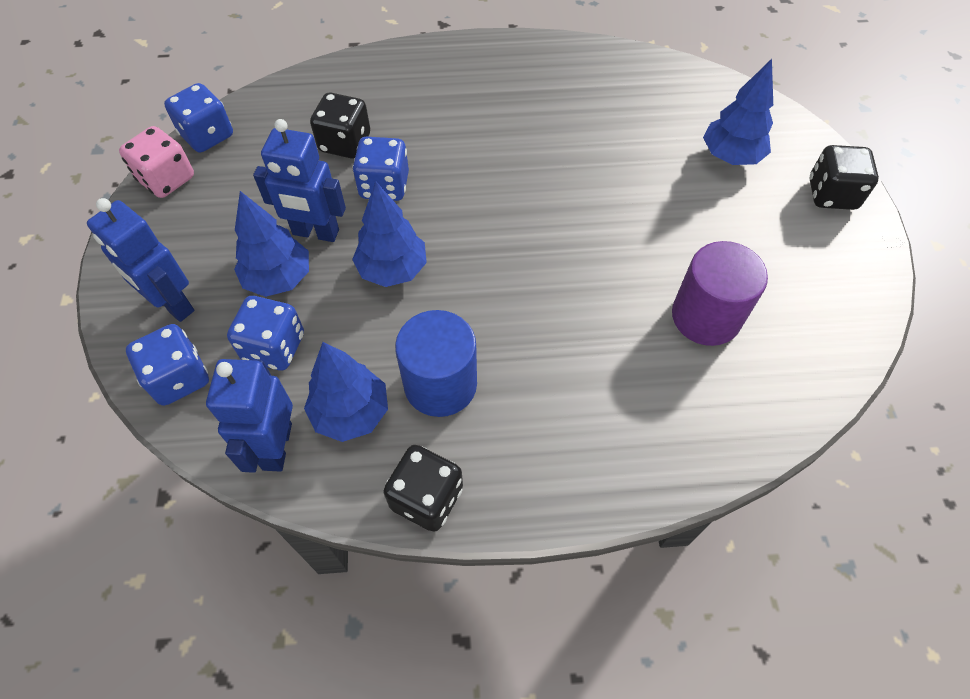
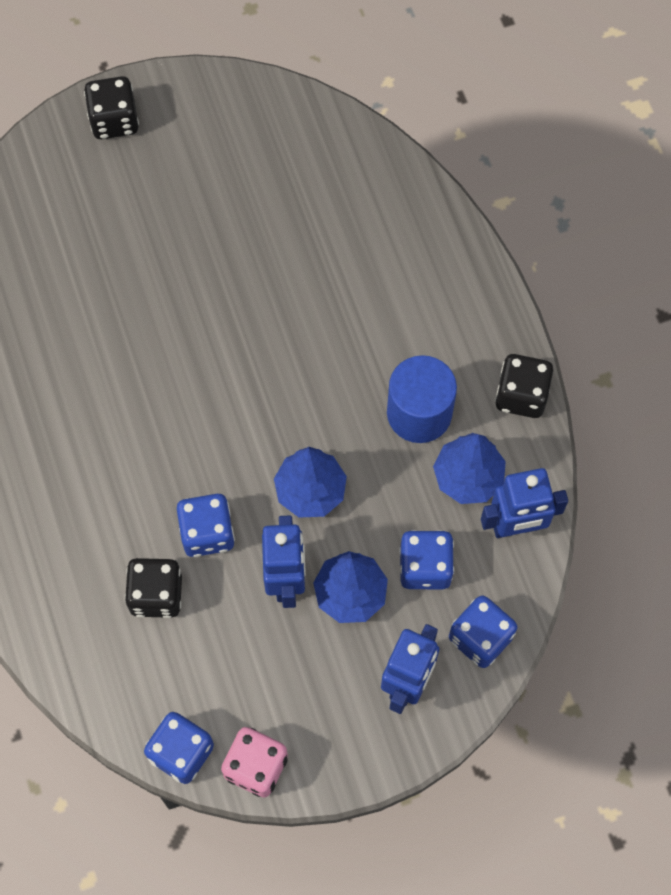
camera: 105 degrees left, 10 degrees up
(706, 316) = (288, 214): purple cylinder -> none
(730, 156) = (84, 211): blue tree -> none

